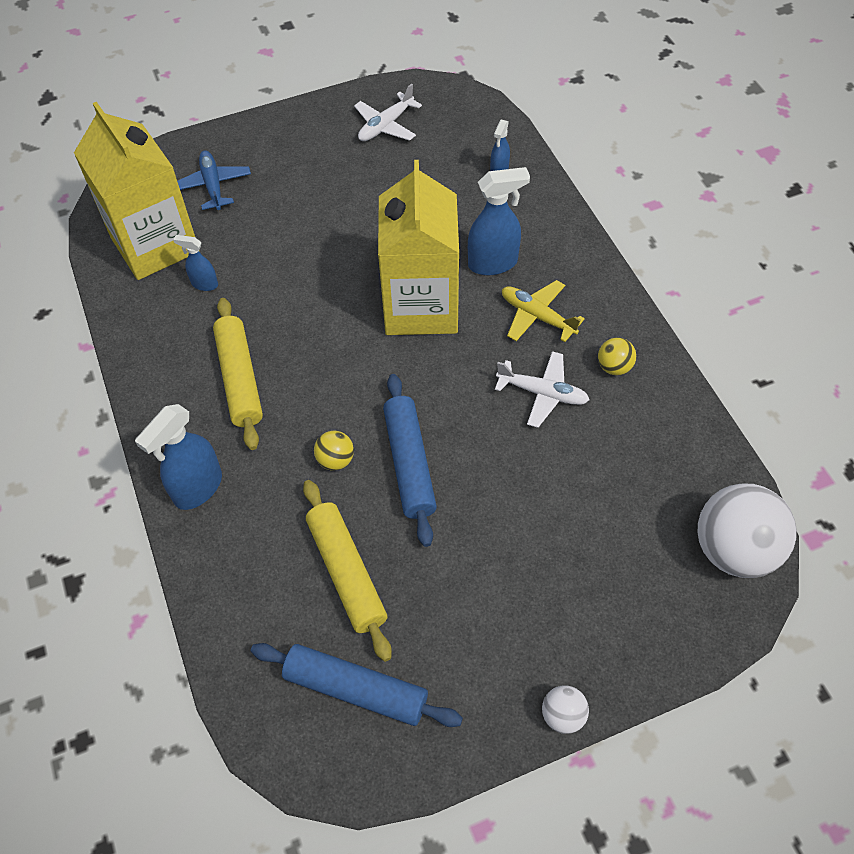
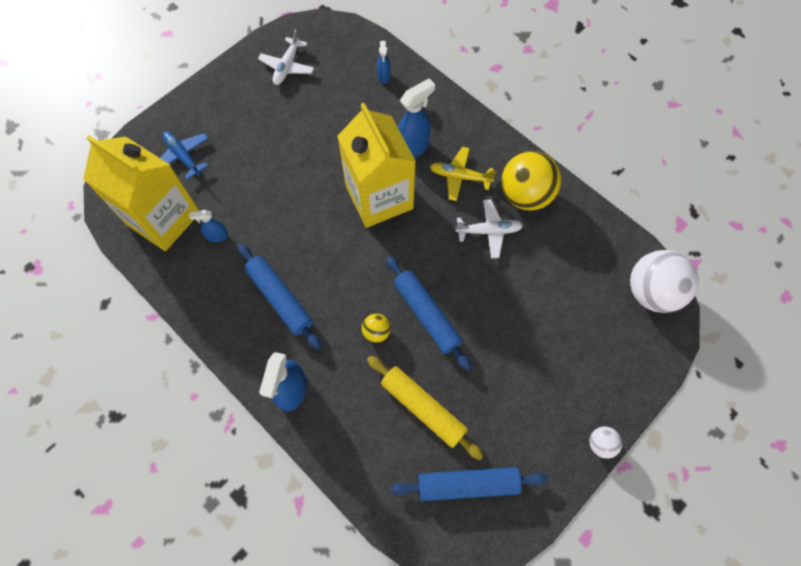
camera: 25 degrees left, 10 degrees up
(239, 379) = (280, 299): yellow rolling pin -> blue rolling pin
(614, 367) = (525, 195): yellow ball -> yellow ball, size x2.17

